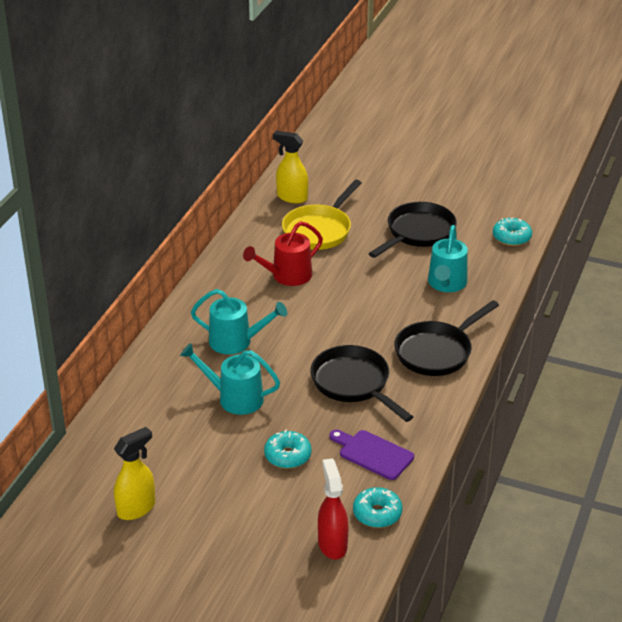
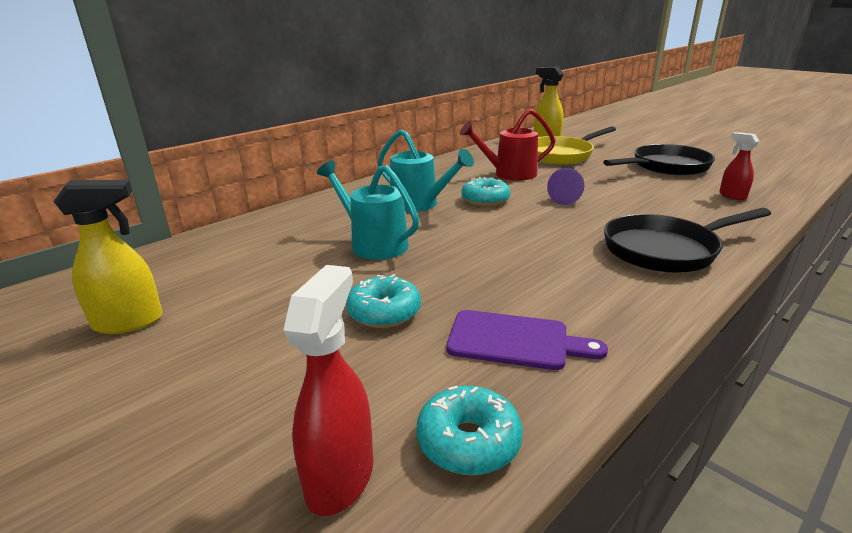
camera: 25 degrees right, 10 degrees down
(350, 303) = (567, 198): none -> purple cone
(353, 384) = (532, 258): black pan -> none
(373, 453) = (515, 341): purple cutting board -> purple cutting board turned 135 degrees clockwise
(446, 284) = (692, 201): turquoise watering can -> none
(474, 270) = (732, 196): none -> red spray bottle
(511, 237) = (784, 181): turquoise donut -> turquoise donut (485, 200)

